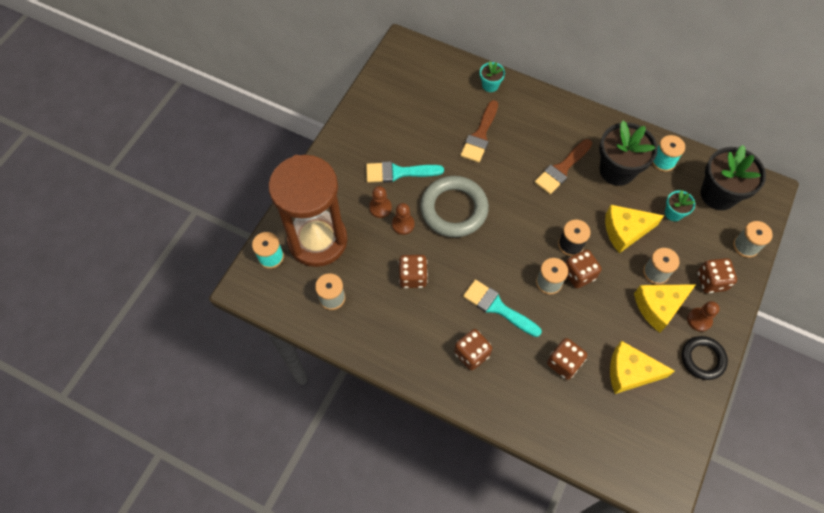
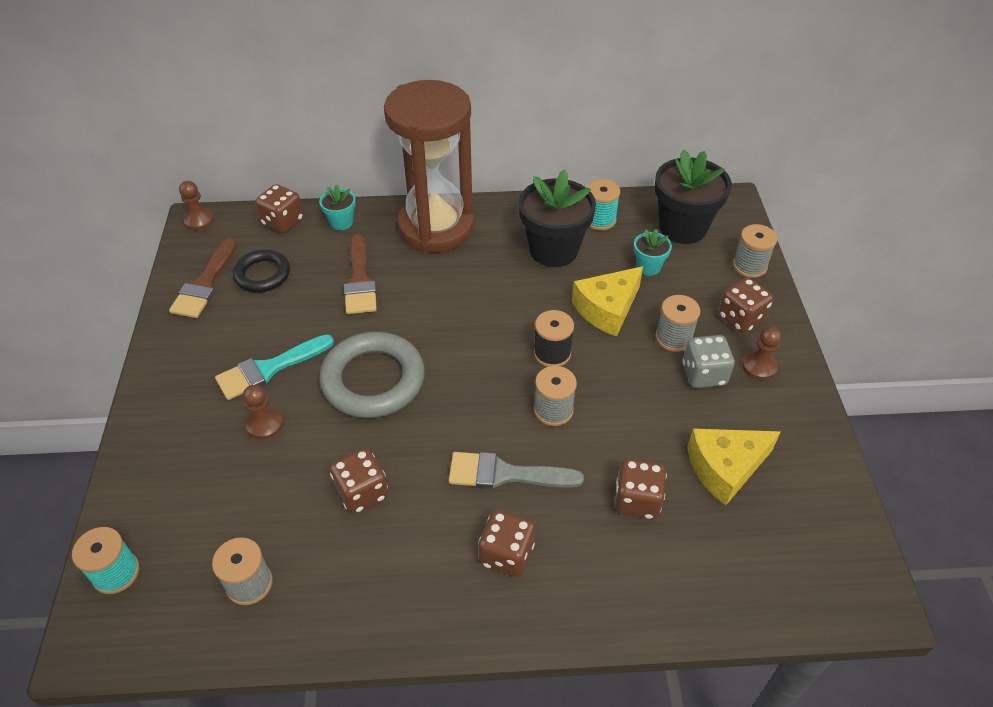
camera: 30 degrees left, 15 degrees down
(317, 240) = (186, 512): brown hourglass -> brown hourglass (436, 227)
(403, 224) = (310, 430): brown pawn -> brown pawn (199, 220)
(497, 307) = (505, 474): turquoise brush -> grey brush
(562, 169) = (487, 275): brown brush -> brown brush (205, 284)
(578, 274) = (584, 383): brown dice -> brown dice (283, 222)
(658, 307) = (704, 374): yellow cheese -> grey dice
(702, 359) = (795, 408): black ring -> black ring (262, 274)

